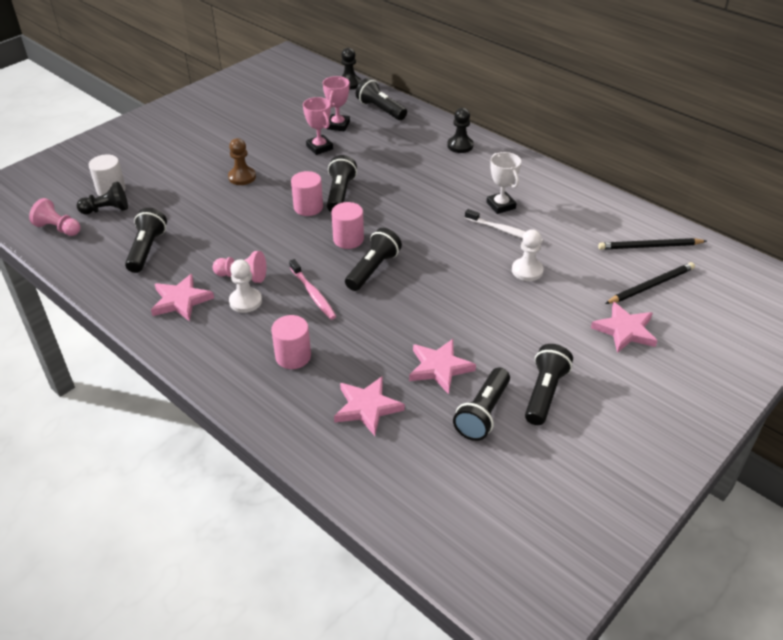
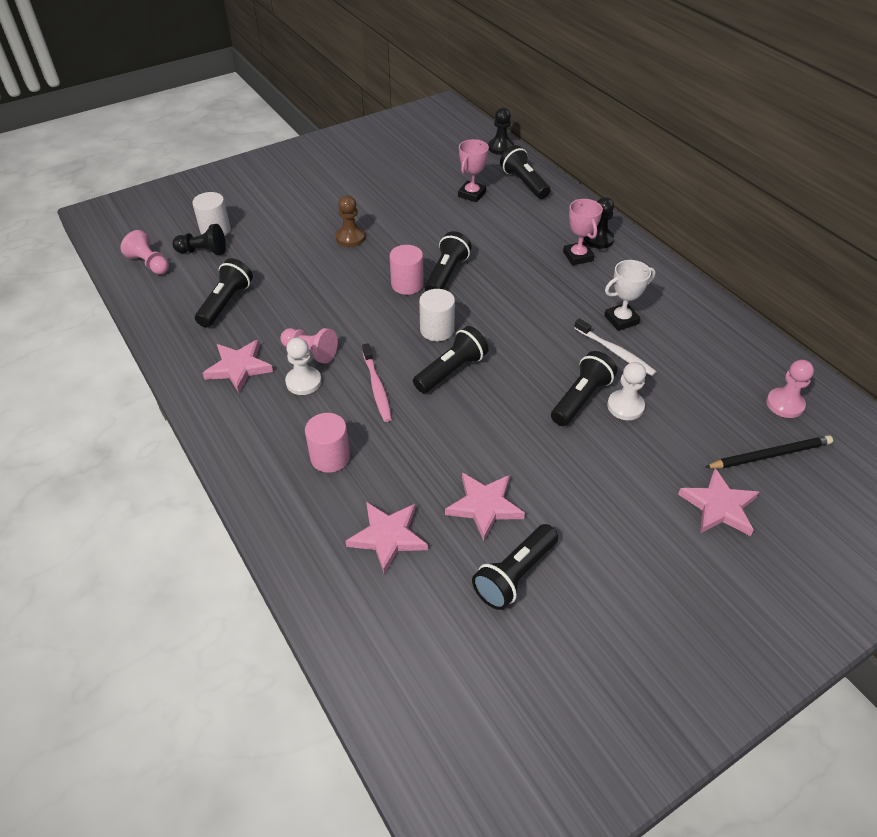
camera: 15 degrees right, 5 degrees up
(319, 147) = (443, 217): pink trophy -> pink trophy (578, 256)
(348, 239) = (437, 330): pink cylinder -> white cylinder
(501, 205) = (621, 320): white trophy -> white trophy turned 75 degrees clockwise
(544, 393) = (595, 566): black flashlight -> black flashlight (581, 399)
(650, 246) = (784, 404): black pencil -> pink pawn

